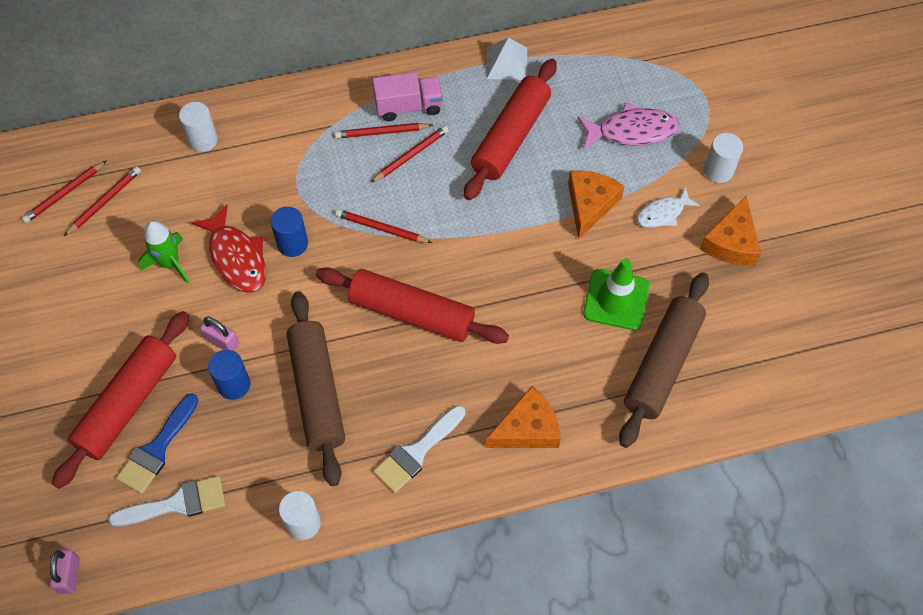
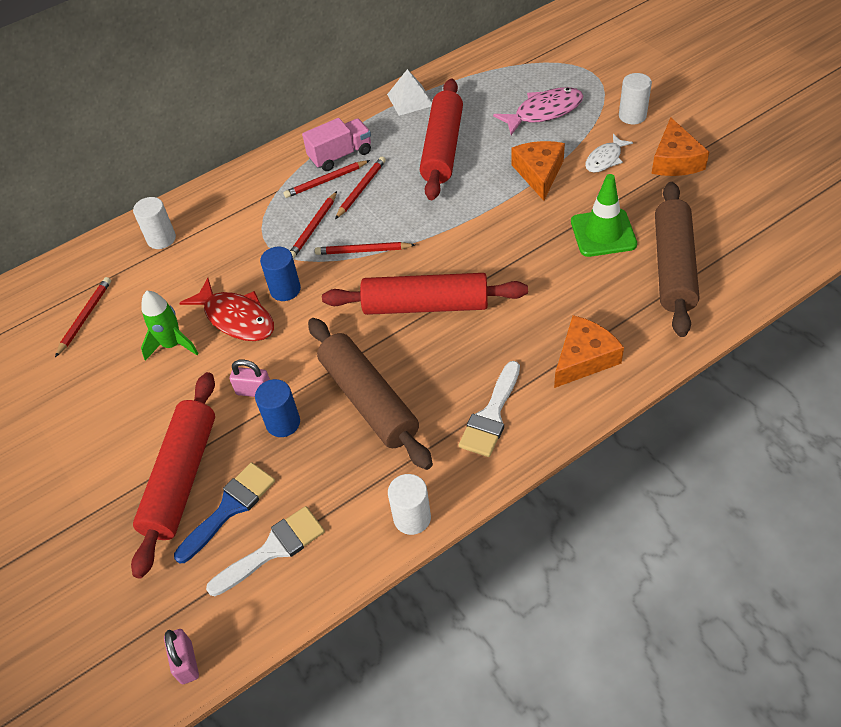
camera: 15 degrees left, 10 degrees down
(64, 194) = (41, 324): red pencil -> red pencil (313, 227)
(157, 449) = (230, 508): blue brush -> blue brush turned 150 degrees counterclockwise

